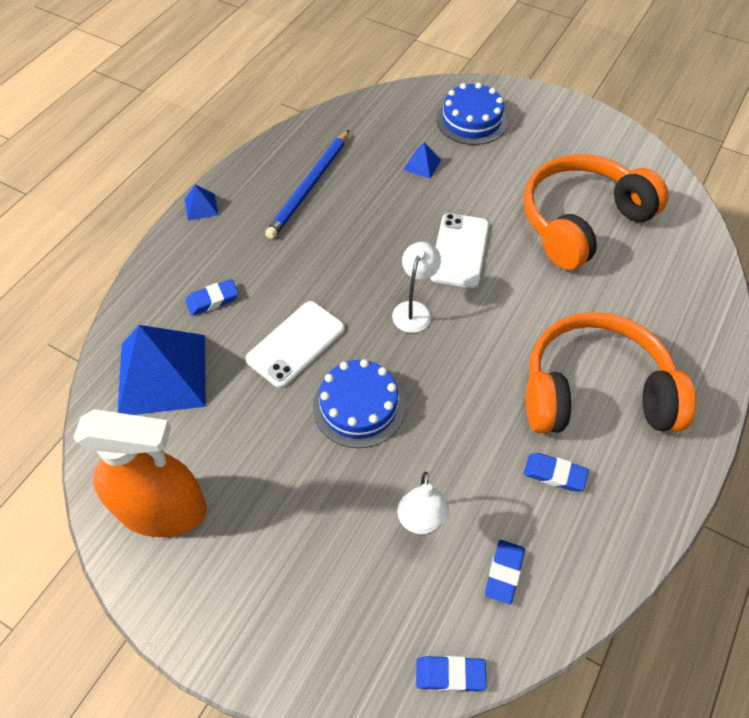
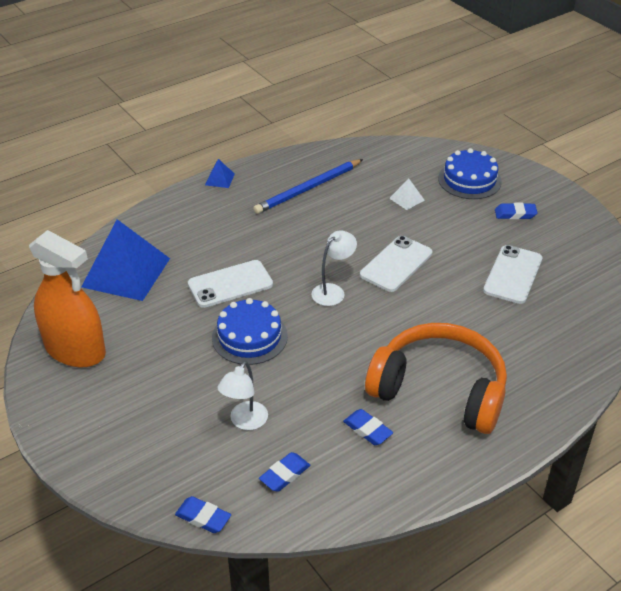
camera: 25 degrees right, 15 degrees down
(212, 300) = (189, 239): blue eraser -> blue eraser (515, 214)
(422, 165) = (407, 199): blue pyramid -> white pyramid
(581, 221) = (513, 274): orange headphones -> white phone

